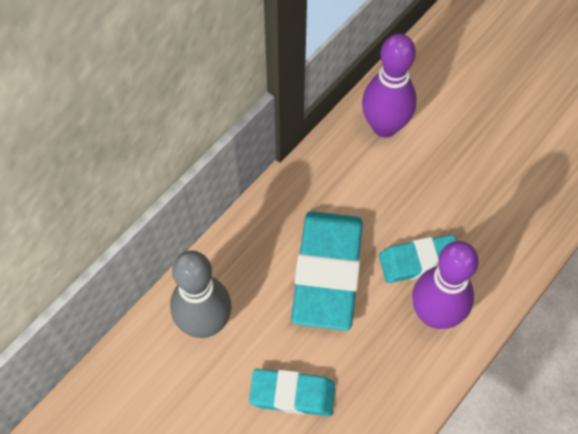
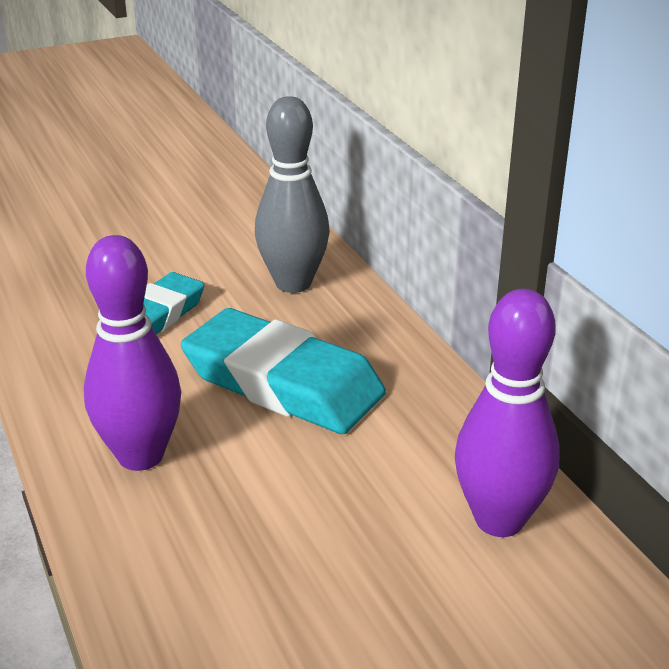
camera: 115 degrees right, 30 degrees down
(419, 261) = (230, 470): turquoise eraser -> none

